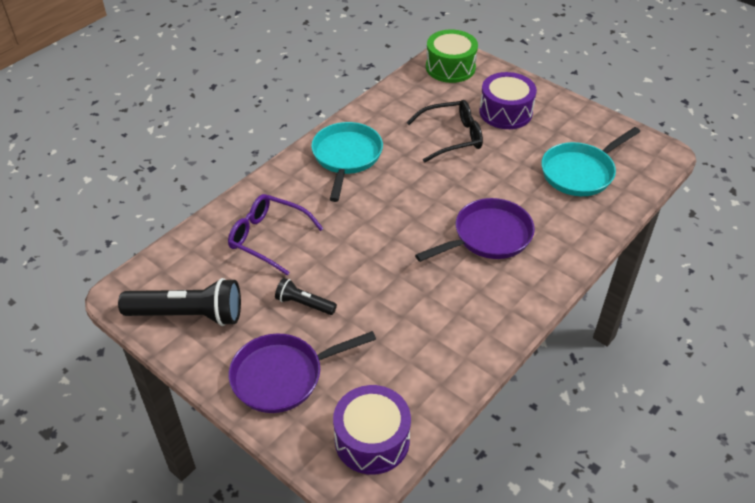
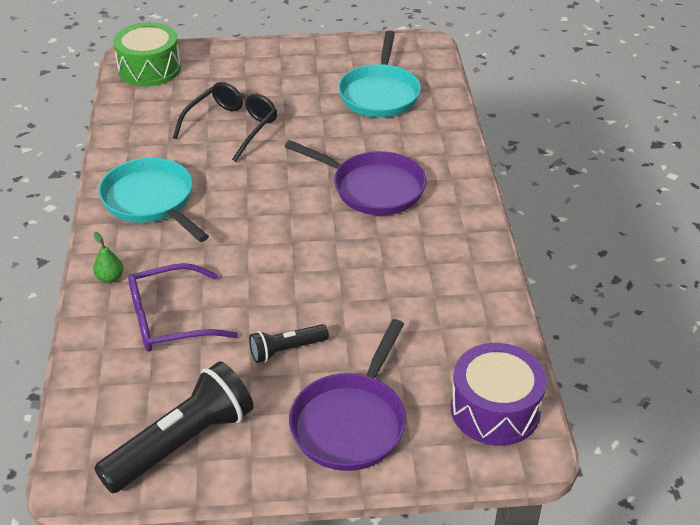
camera: 45 degrees left, 5 degrees down
(269, 190) = (110, 278): none -> green pear
(488, 236) = (372, 188): purple pan -> purple pan turned 105 degrees clockwise
(505, 112) = (253, 80): purple drum -> none

